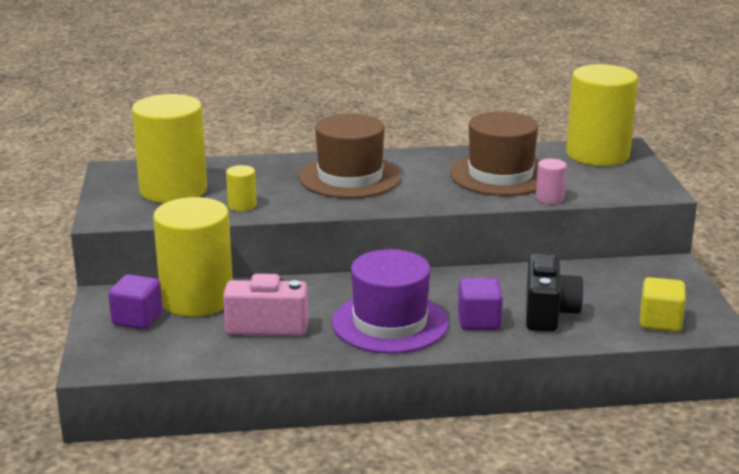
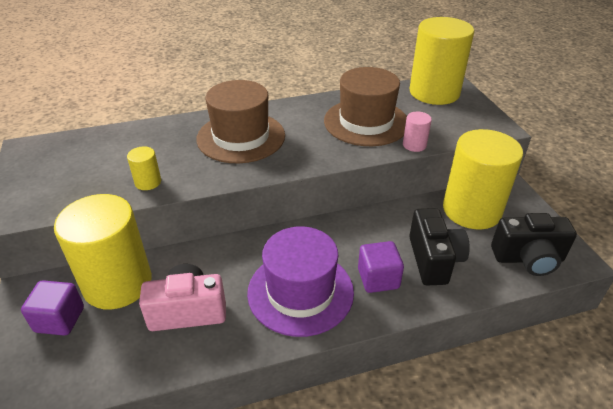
camera: 10 degrees left, 15 degrees up
(173, 190) = (82, 169): yellow cylinder -> yellow cylinder (471, 210)
(660, 322) = (528, 259): yellow cube -> black camera

